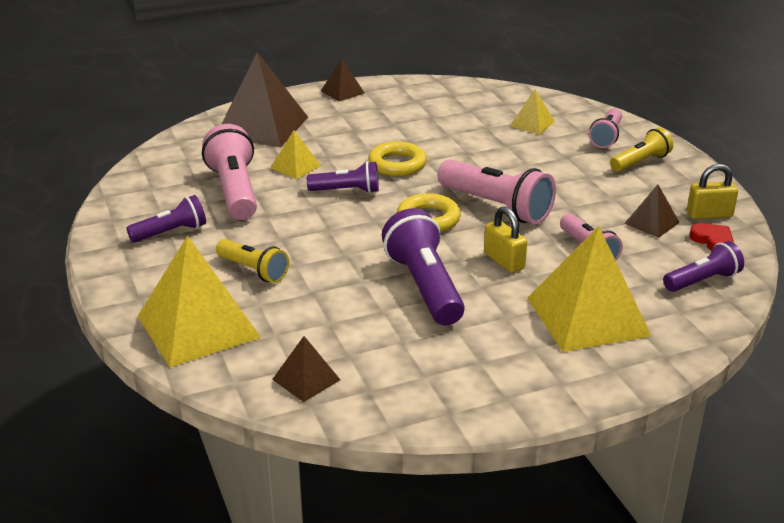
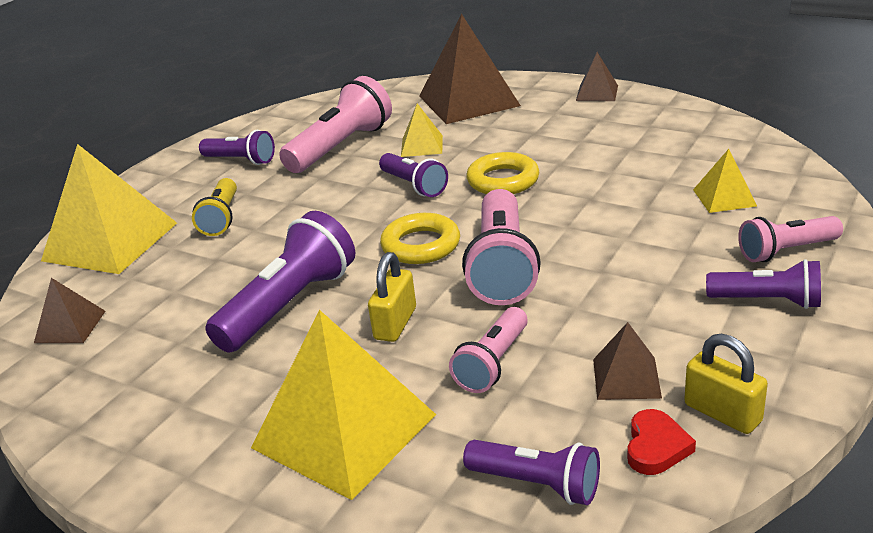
camera: 55 degrees right, 0 degrees up
(640, 162) = (767, 301): yellow flashlight -> purple flashlight

